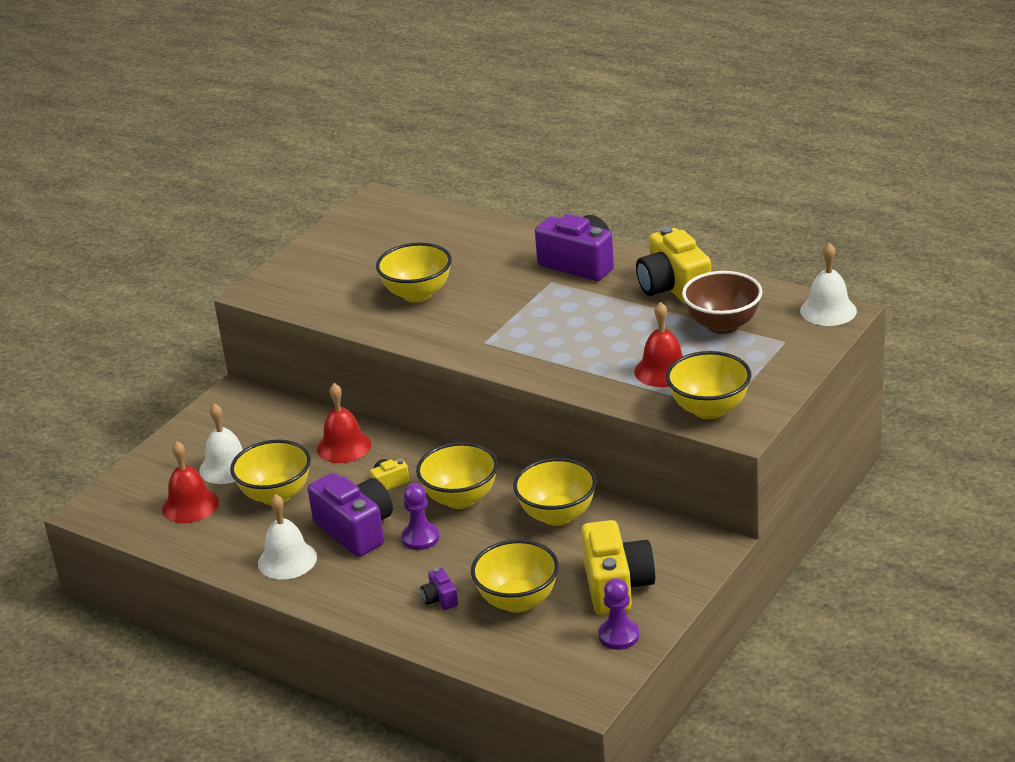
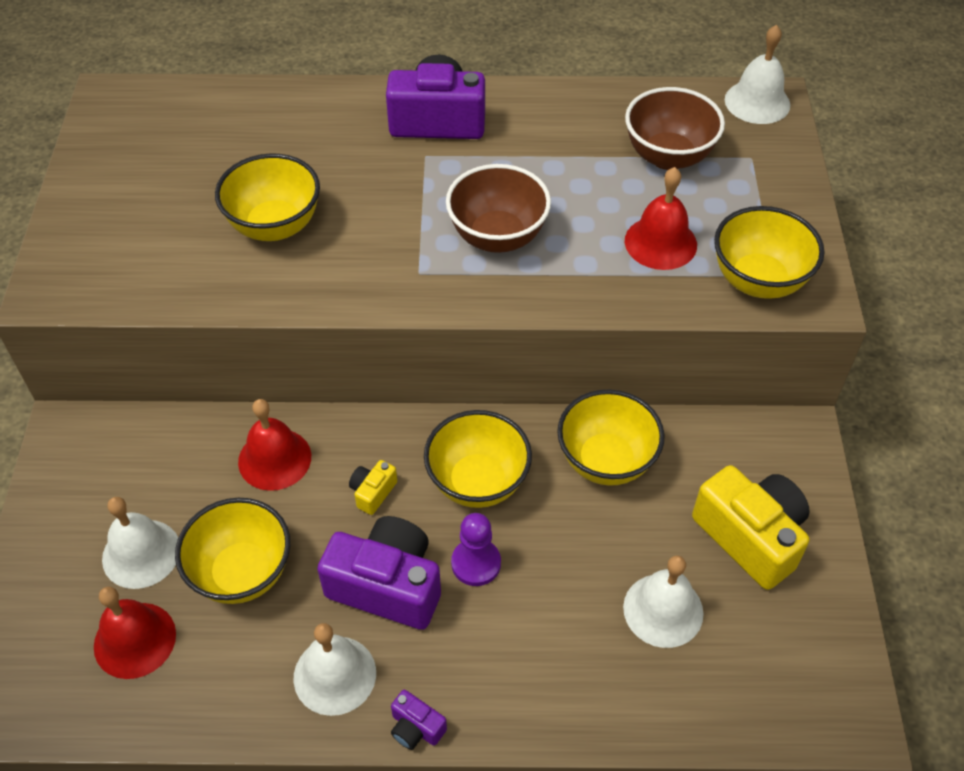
camera: 35 degrees left, 20 degrees up
(440, 599) = (572, 649): purple camera -> purple camera (416, 728)
(518, 601) = (663, 610): yellow bowl -> white bell
(554, 338) = (497, 237): none -> brown bowl
(619, 636) = (811, 610): purple pawn -> none
(673, 287) = (571, 121): yellow camera -> none

